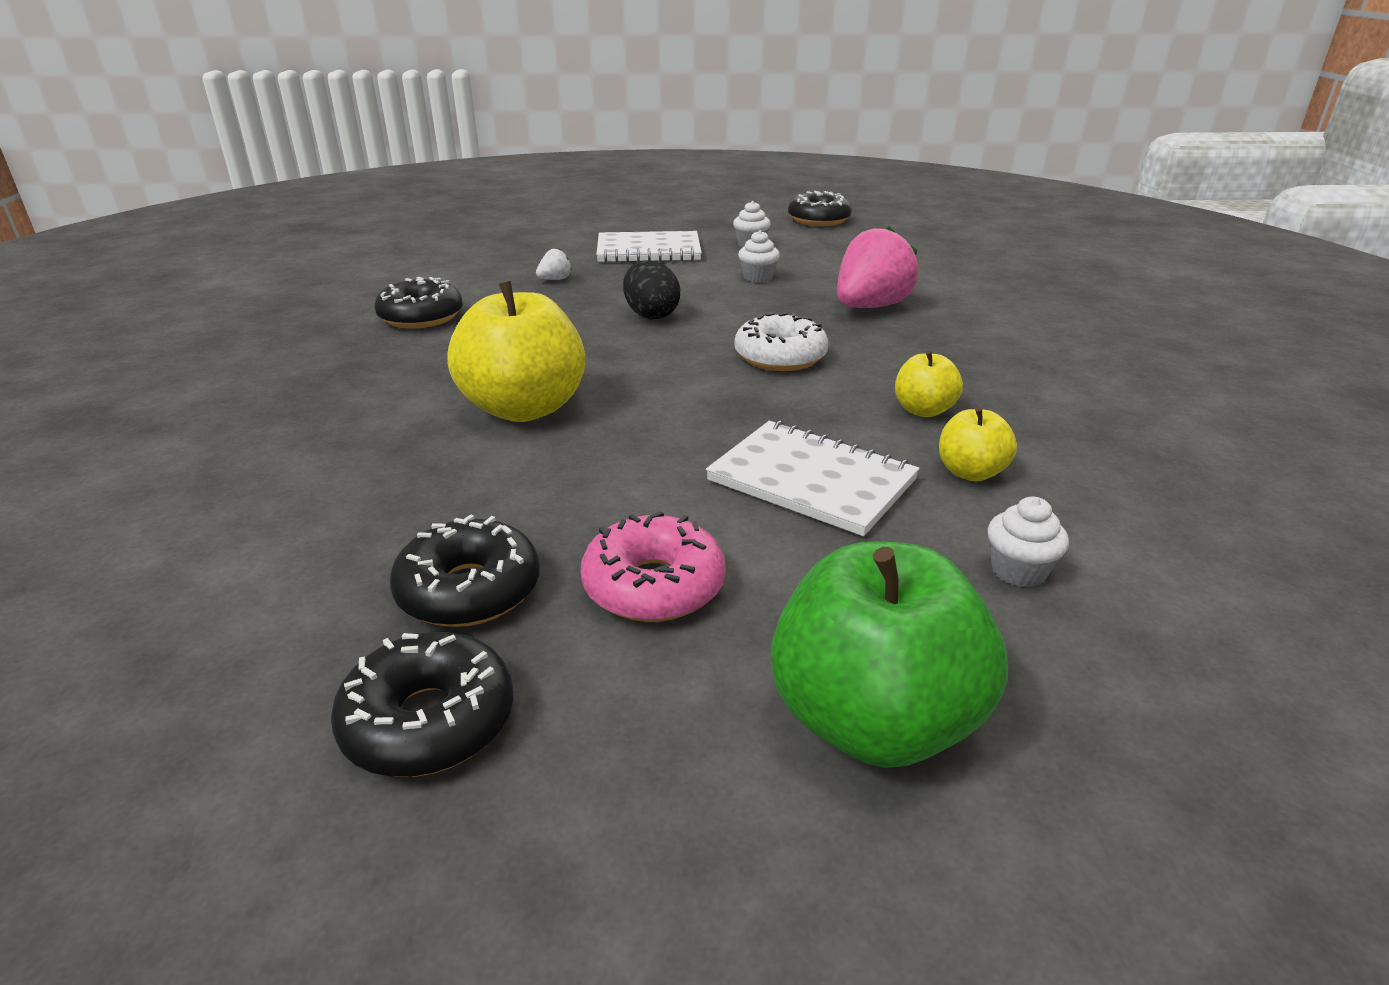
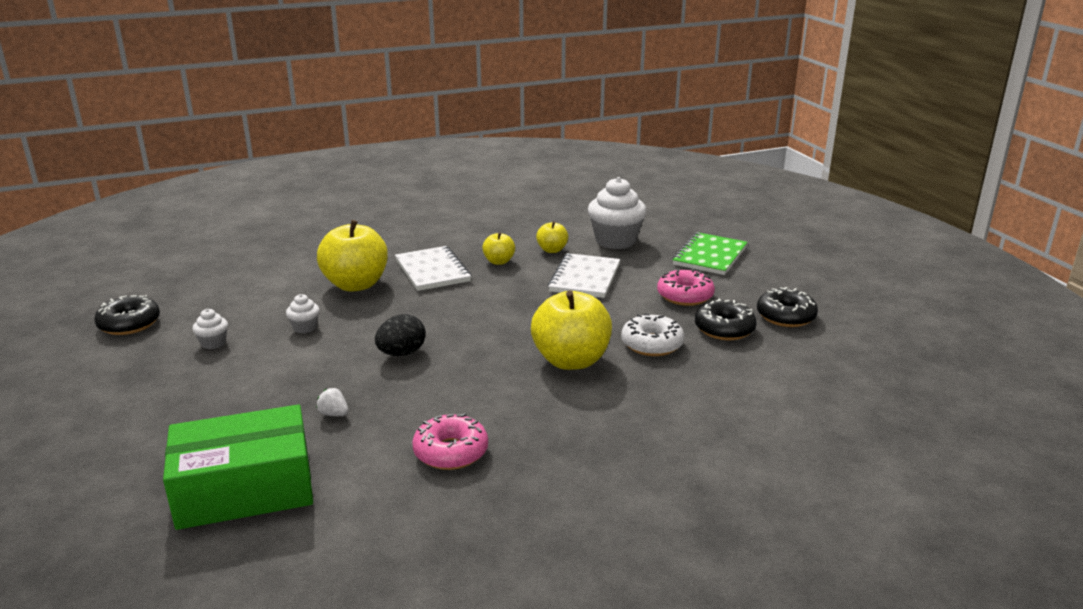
camera: 110 degrees left, 5 degrees down
(421, 317) = (451, 452): black donut -> pink donut
(479, 249) = (245, 489): none -> green box
(648, 251) = (238, 387): white notebook -> white notebook (432, 271)
(780, 357) = (453, 301): white donut -> white donut (652, 344)
(870, 307) = (356, 284): pink strawberry -> yellow apple
(874, 721) = (709, 256): green apple -> green notebook
(1018, 571) = (615, 241): white cupcake -> white cupcake, size x2.13

